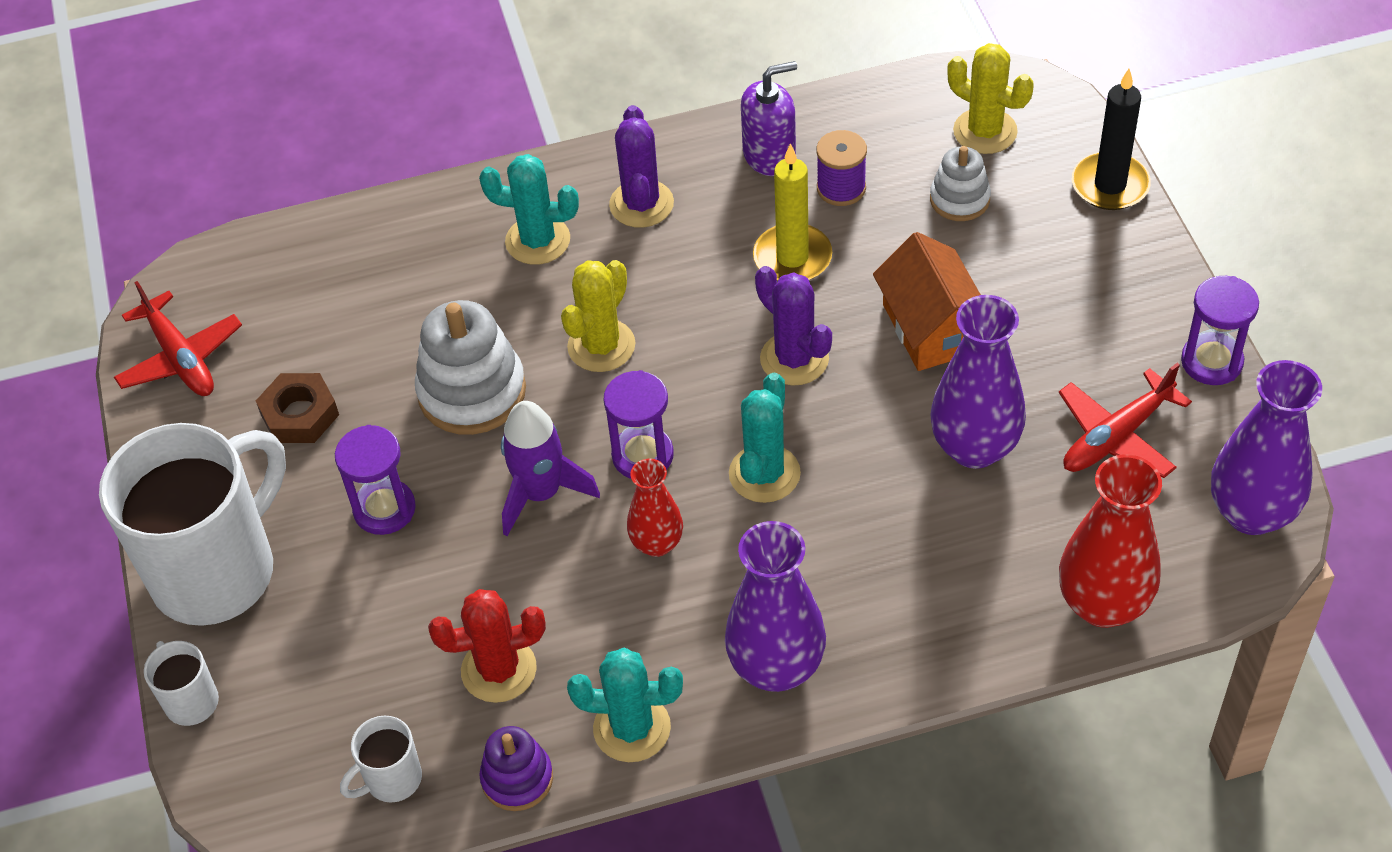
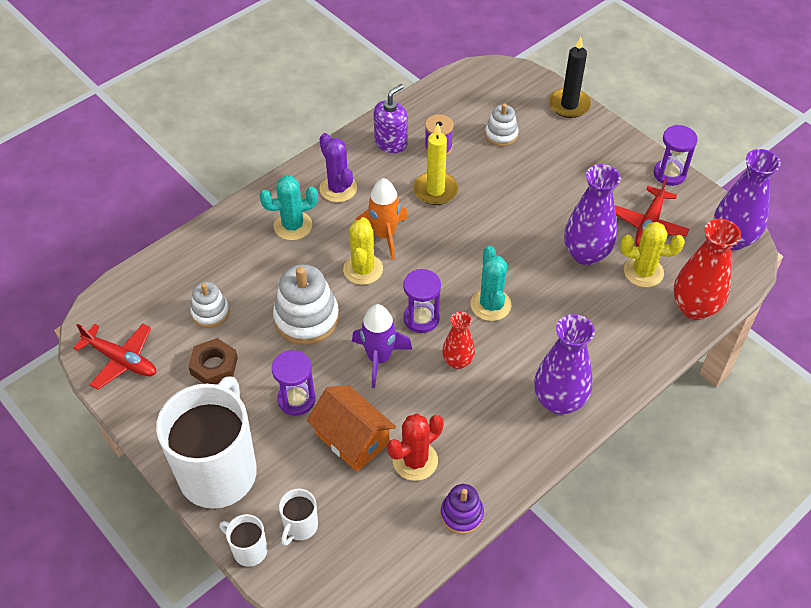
camera: 30 degrees left, 0 degrees up
(341, 332) = (210, 312): none -> white stacking toy
(392, 780) = (393, 544): white mug -> white mug (300, 526)
(632, 728) = (505, 462): turquoise cactus -> none
(667, 303) = (384, 235): none -> orange rocket
(794, 359) = (469, 241): purple cactus -> none
(932, 328) = (528, 202): orange house -> orange house (352, 438)
(985, 131) = (492, 97): yellow cactus -> yellow cactus (643, 272)

